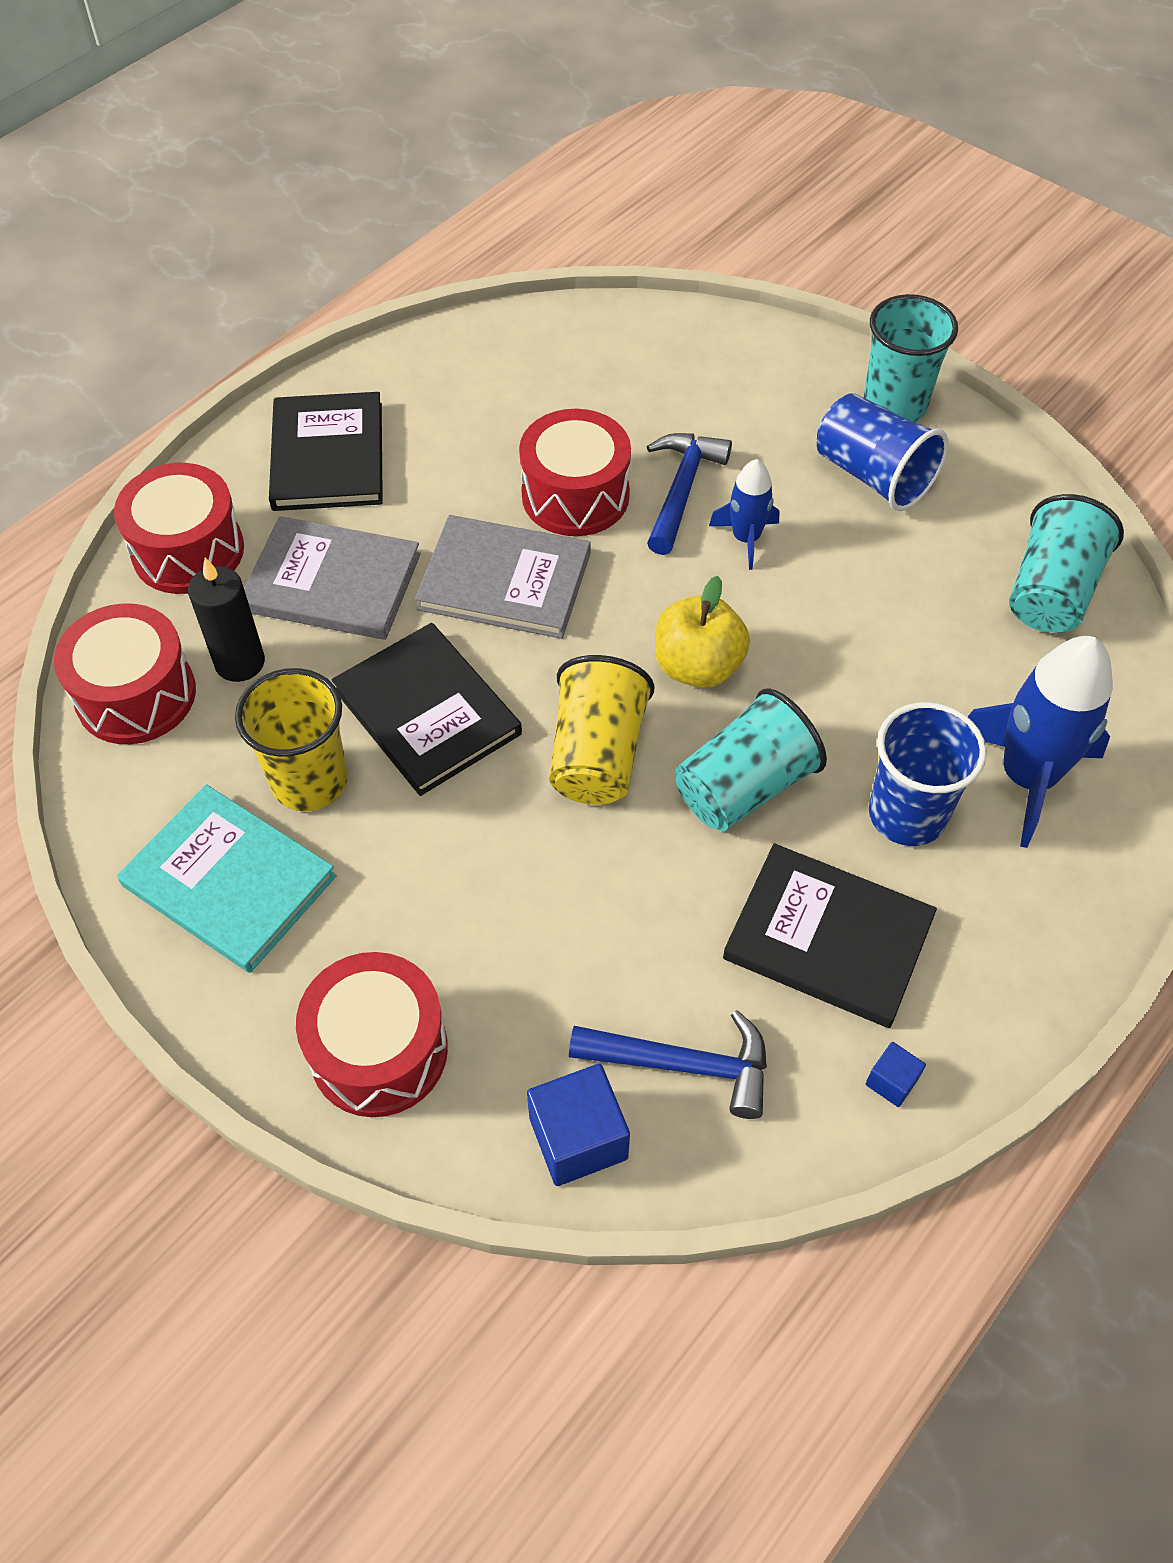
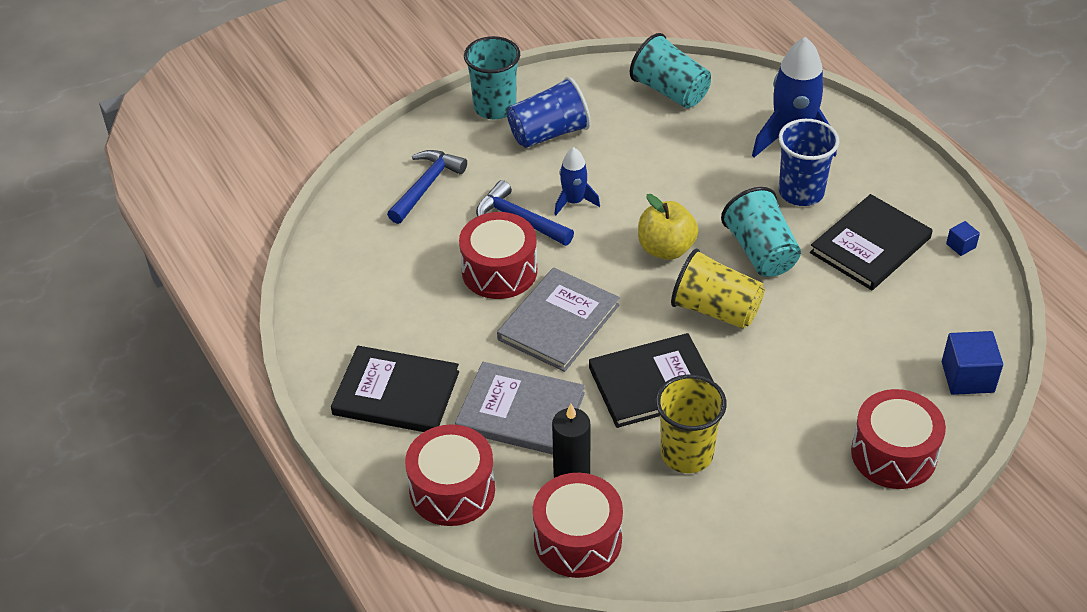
camera: 70 degrees left, 10 degrees down
(229, 881) = (752, 509): turquoise book -> none
(332, 583) = (520, 412): grey book -> grey book turned 75 degrees clockwise
(684, 1065) = (933, 323): blue hammer -> blue hammer (426, 186)

